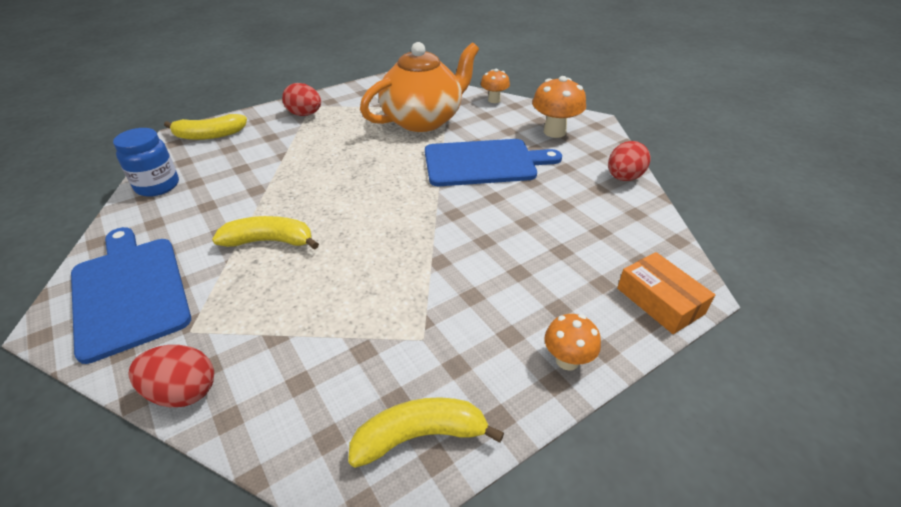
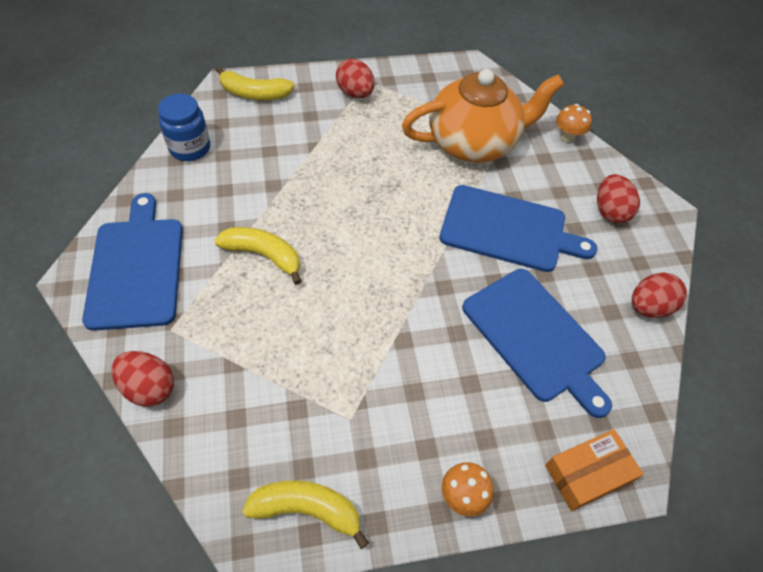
camera: 20 degrees right, 15 degrees up
(552, 223) = (536, 337): none -> blue cutting board
(554, 132) = (610, 211): orange mushroom -> red egg
(660, 301) = (588, 473): orange box -> orange box turned 75 degrees clockwise

